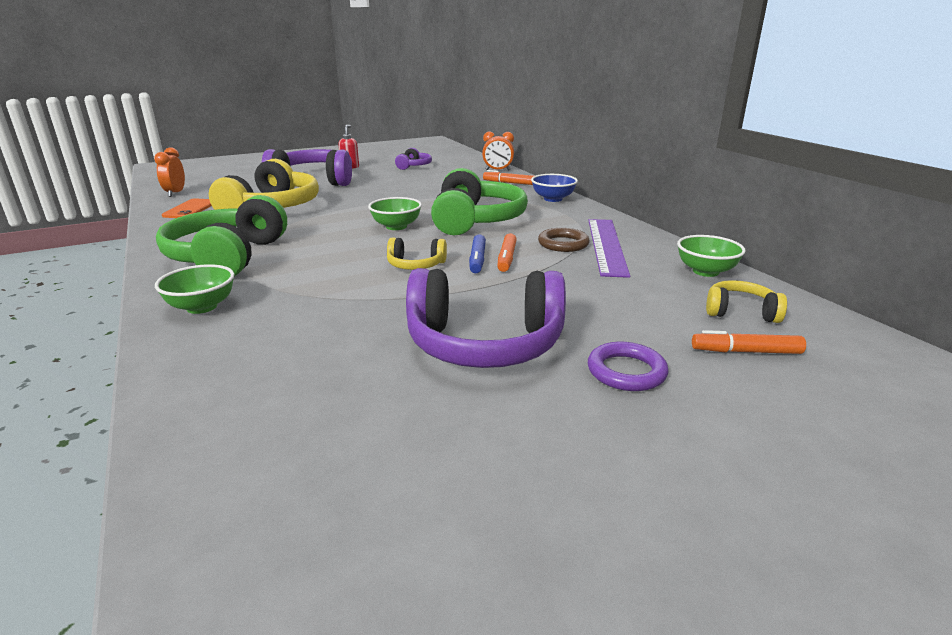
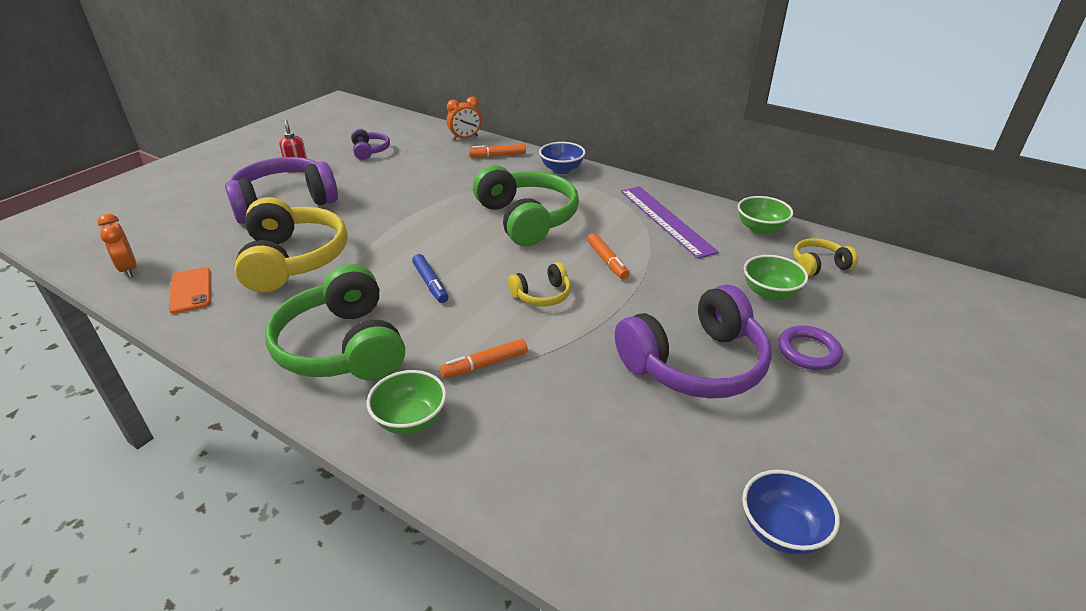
camera: 30 degrees left, 10 degrees up
(376, 497) = (781, 530): none -> blue bowl
(396, 226) = (463, 249): green bowl -> green bowl (770, 293)
(477, 260) = (585, 270): blue marker -> blue marker (430, 283)
(563, 244) = (631, 228): brown ring -> none
(746, 351) = (855, 303): orange marker -> orange marker (485, 364)

